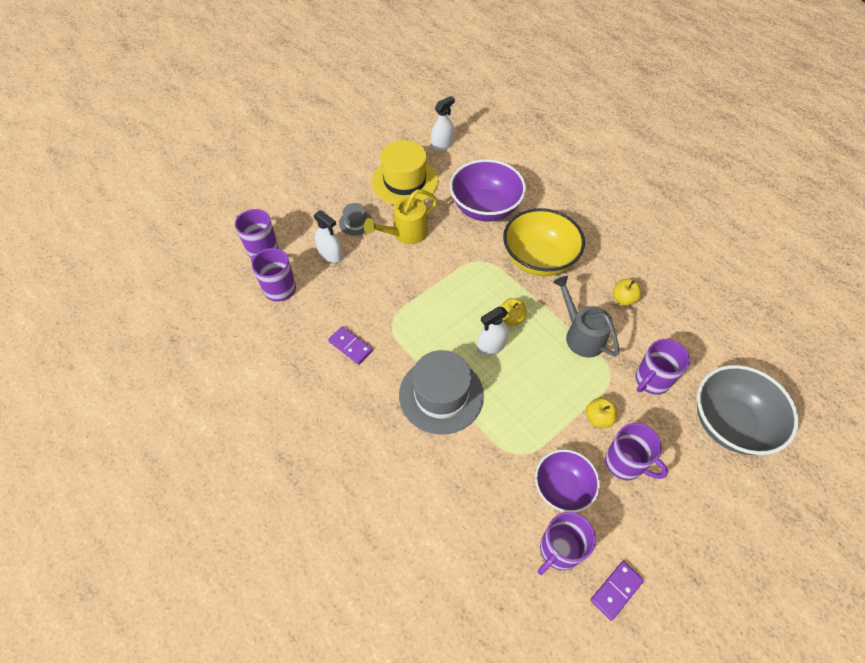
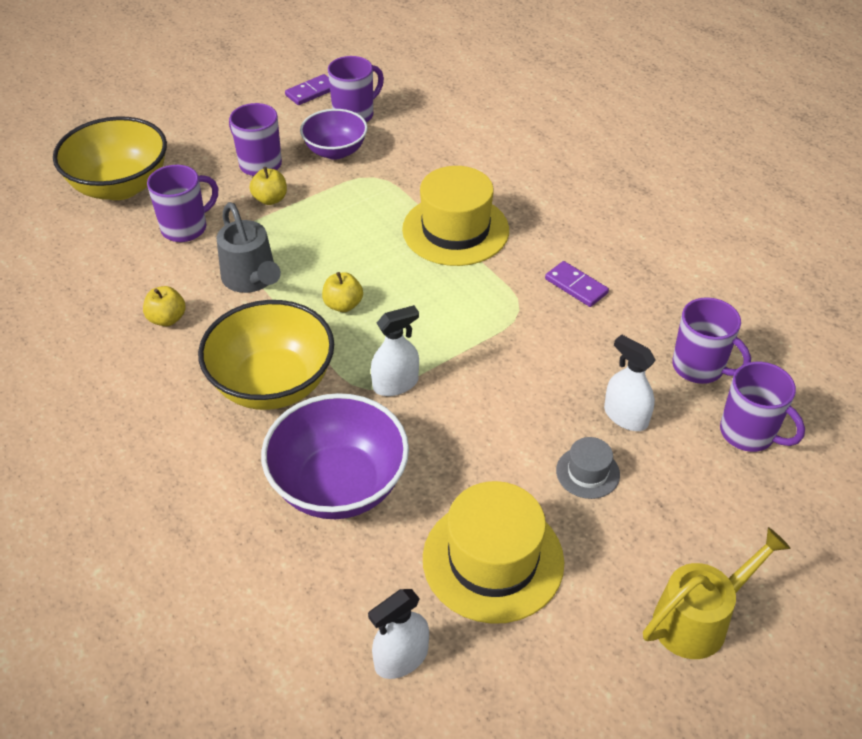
camera: 175 degrees left, 10 degrees down
(405, 233) = (495, 445): yellow watering can -> yellow watering can (699, 618)
(441, 395) = (455, 230): grey hat -> yellow hat
(491, 346) = (380, 274): white spray bottle -> white spray bottle (395, 384)
(729, 423) = (120, 186): grey bowl -> yellow bowl

